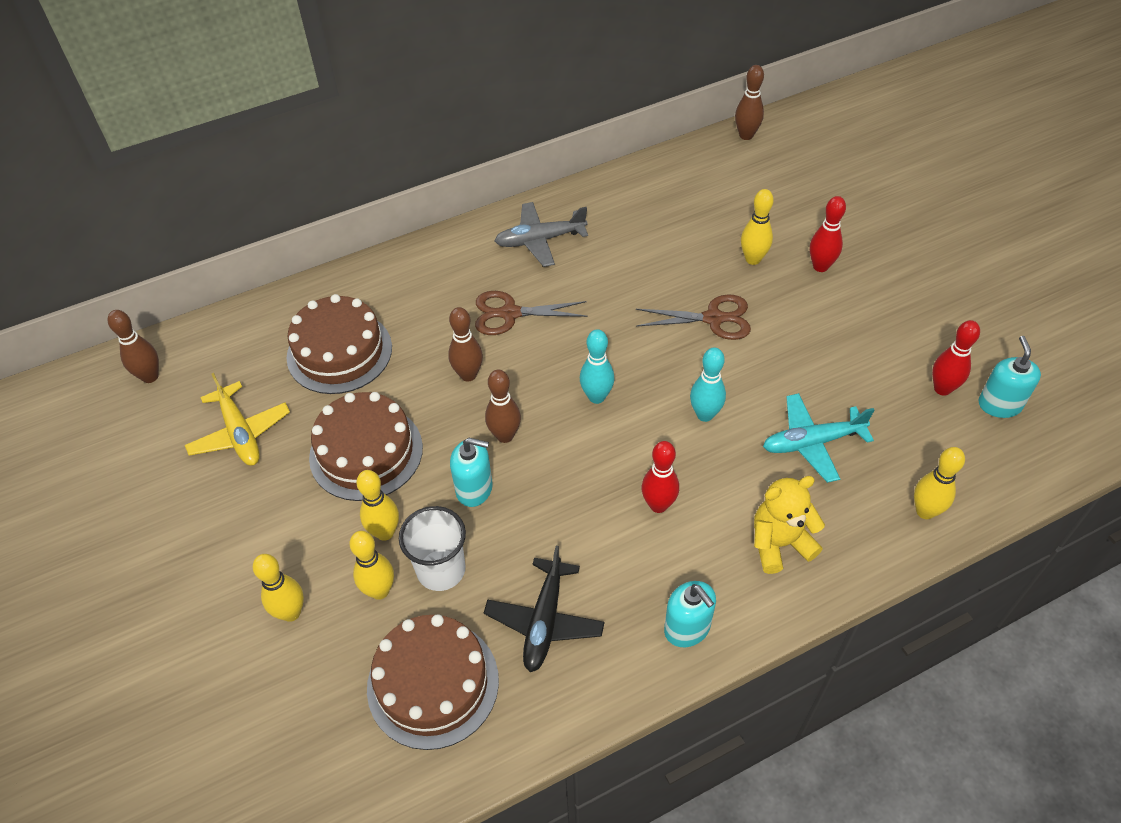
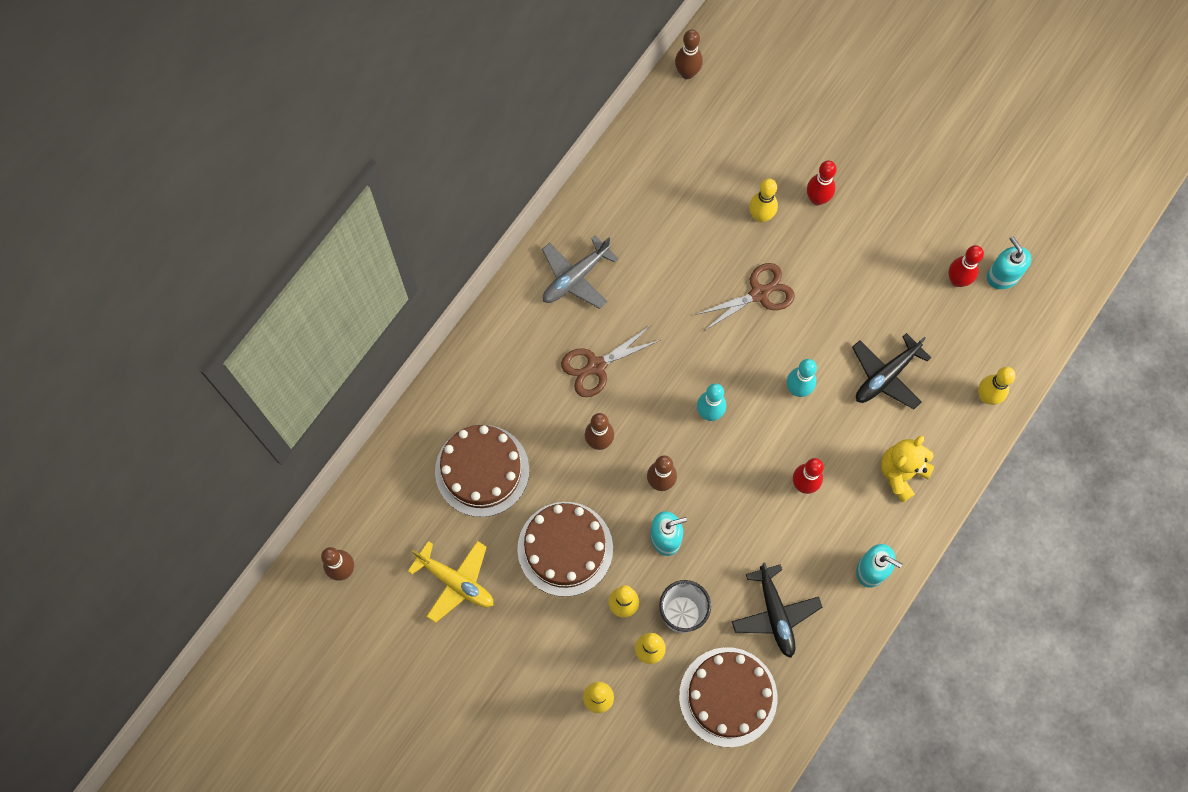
camera: 30 degrees left, 20 degrees up
(812, 442) = (886, 376): turquoise plane -> black plane

